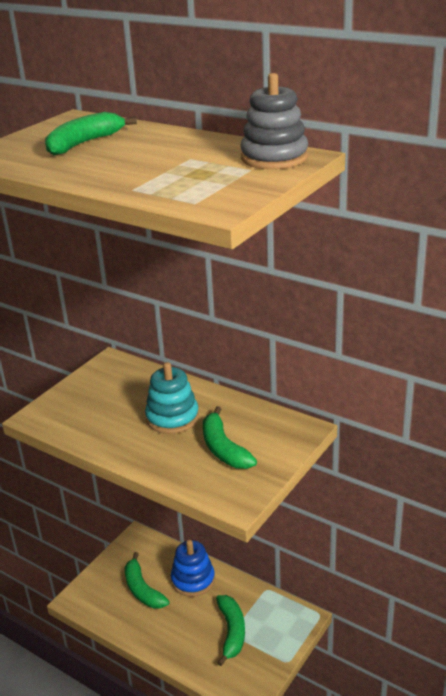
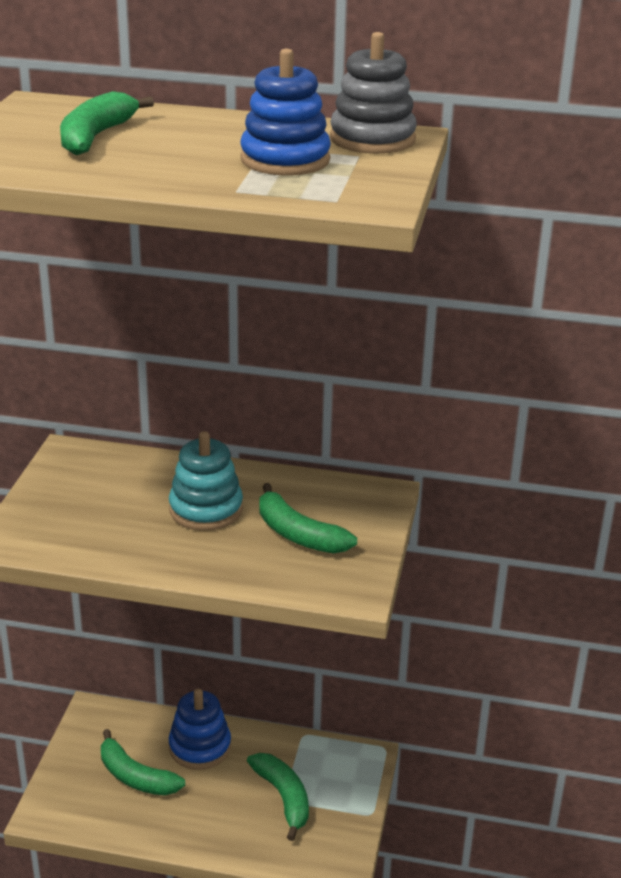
camera: 25 degrees left, 0 degrees up
(192, 169) = (285, 160): none -> blue stacking toy

